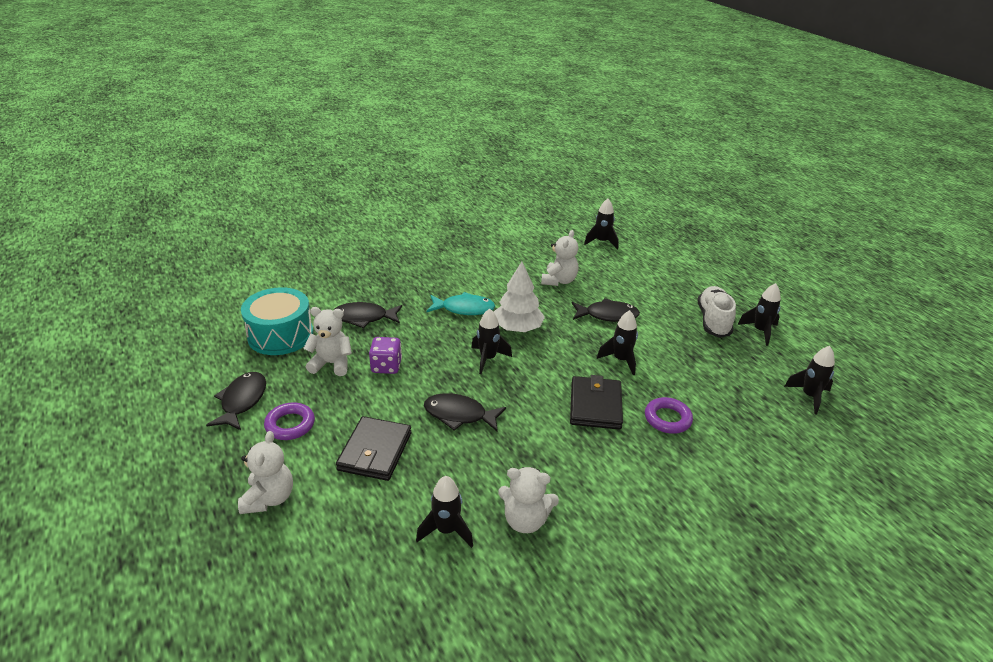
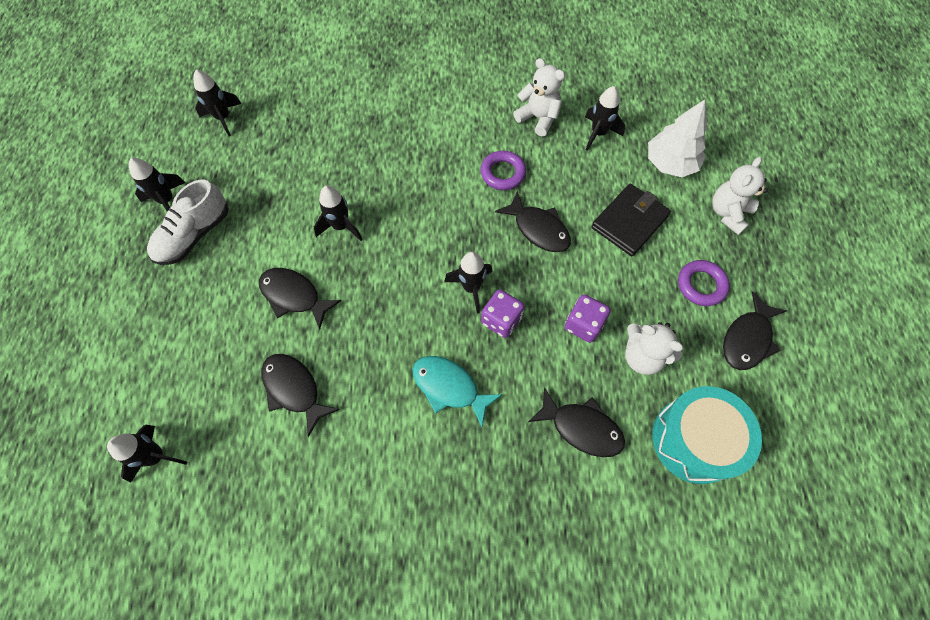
camera: 150 degrees left, 30 degrees up
(452, 349) = (501, 320): none -> purple dice
(518, 328) = (409, 321): white tree -> white tree (670, 163)
(559, 281) = (294, 389): white teddy bear -> black fish
(595, 406) = (411, 187): black wallet -> none
(667, 419) = (362, 149): purple ring -> purple ring (503, 173)

